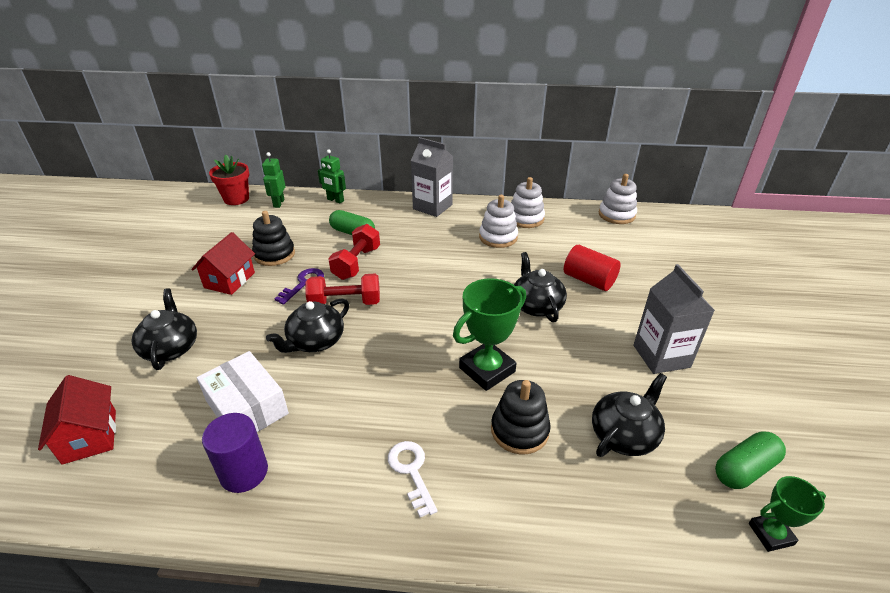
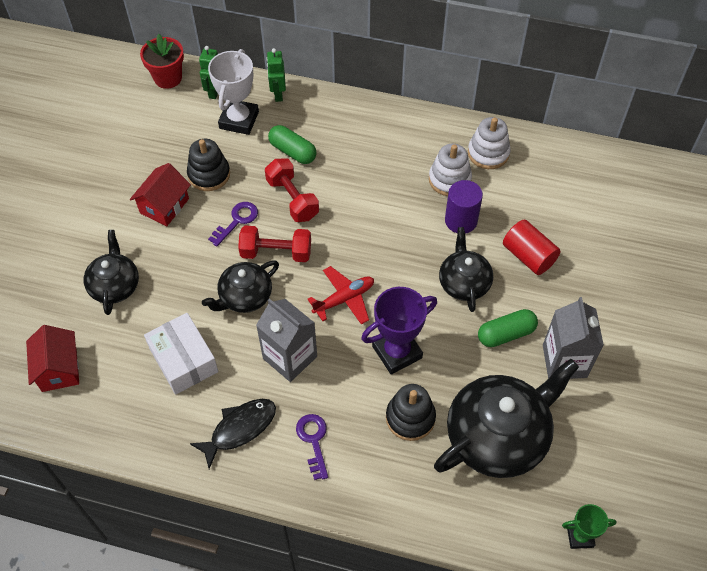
camera: 10 degrees right, 20 degrees up
(244, 472) = (182, 421): purple cylinder -> purple cylinder (461, 220)
(301, 218) = (239, 120): none -> white trophy
(318, 471) = (240, 429): none -> black fish
(335, 200) = (278, 94): green robot -> green robot turned 45 degrees clockwise
(356, 263) = (292, 199): red dumbbell -> red dumbbell turned 60 degrees counterclockwise
(411, 471) = (313, 441): white key -> purple key
(421, 332) = (344, 299): none -> red plane
(432, 207) = (387, 119): grey carton -> grey carton (290, 357)
(487, 370) = (397, 352): green trophy -> purple trophy
(616, 215) = (595, 160): white stacking toy -> none
(624, 435) = (498, 436): black teapot -> black teapot, size x1.75
(744, 469) = (586, 482): green capsule -> green capsule (506, 334)

